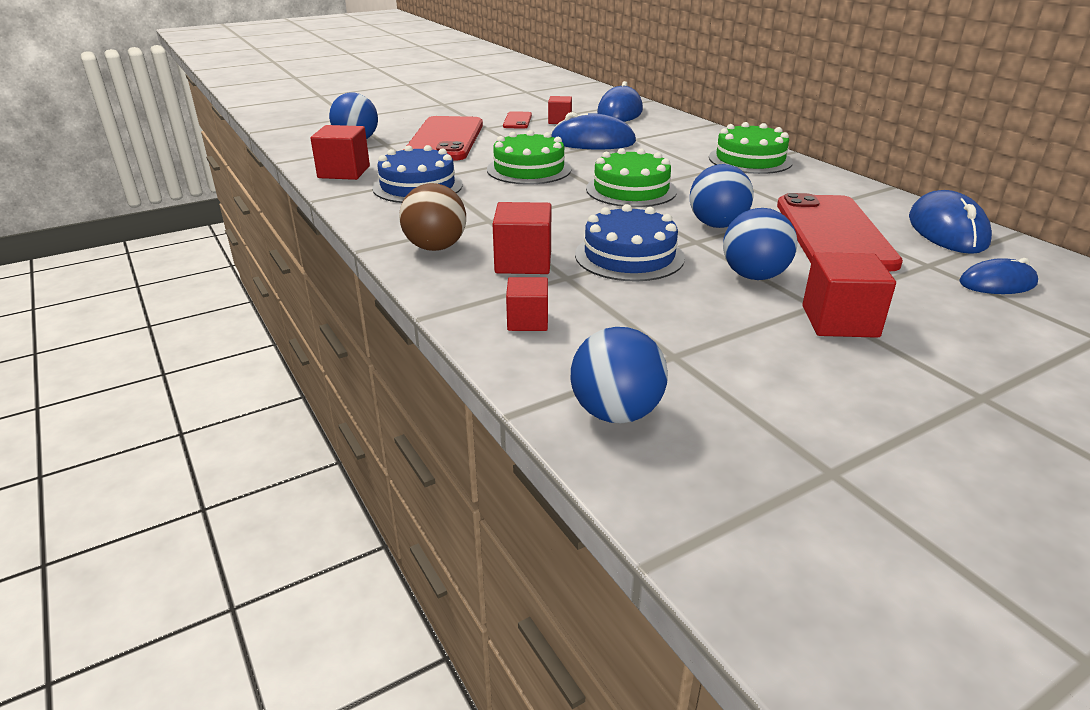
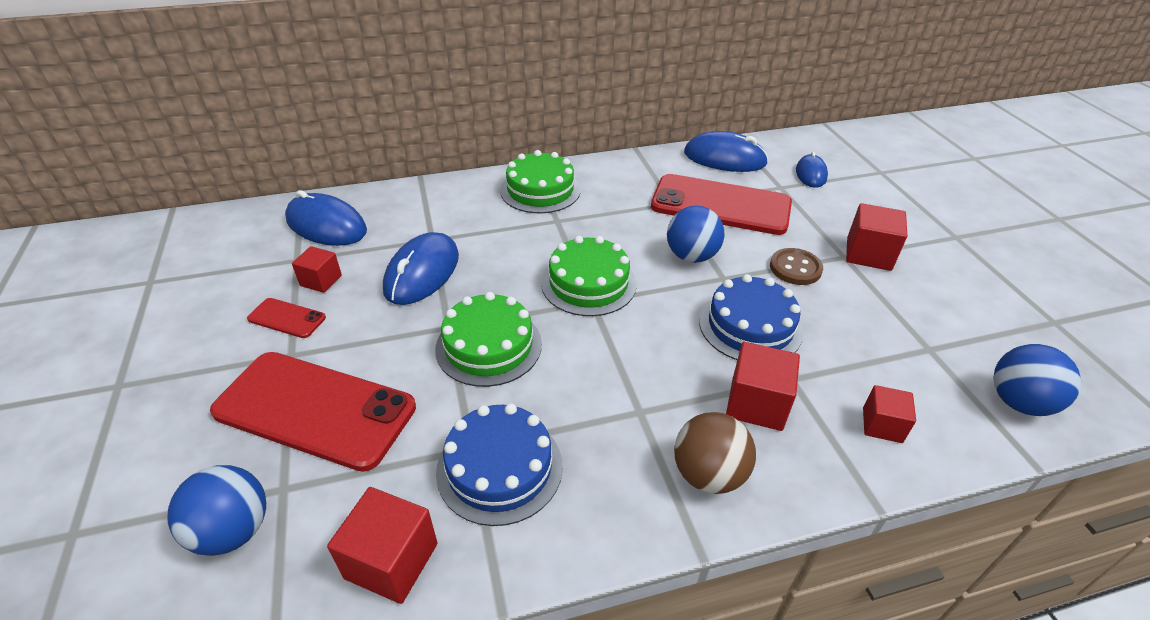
camera: 75 degrees left, 10 degrees up
(754, 276) = (795, 268): blue ball -> brown button

